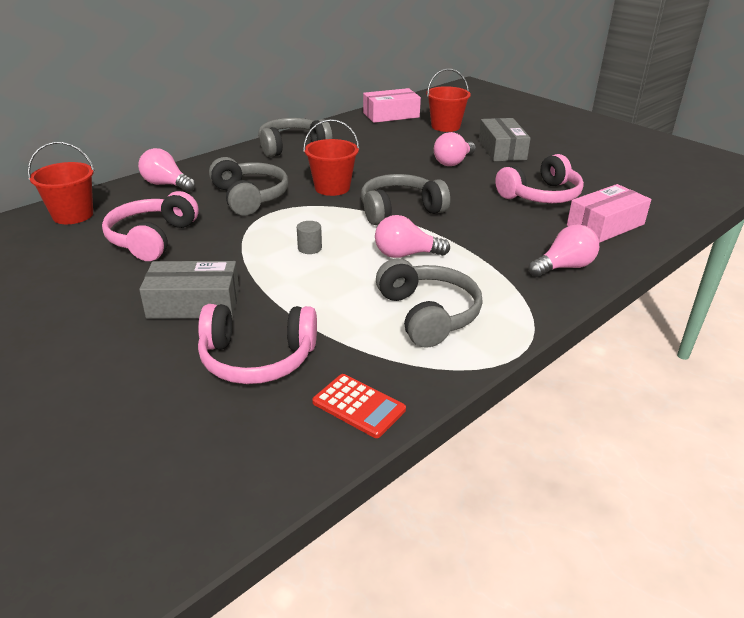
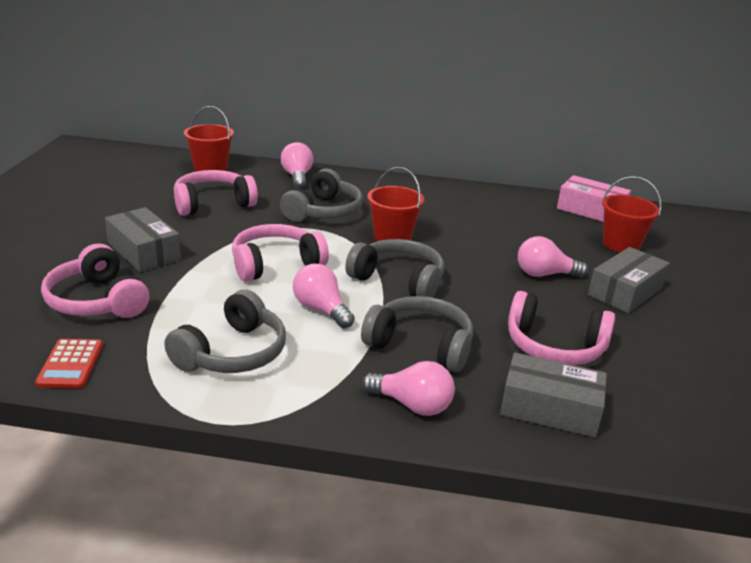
camera: 50 degrees right, 5 degrees down
(292, 147) = (440, 194): grey headphones -> grey headphones (420, 345)
(309, 248) = (275, 264): grey cylinder -> pink headphones
(605, 225) = (550, 409): pink box -> grey box

